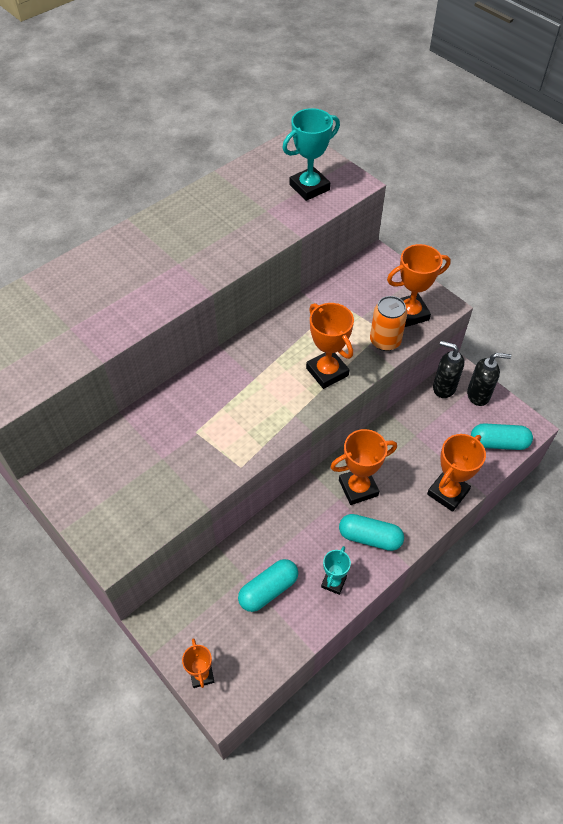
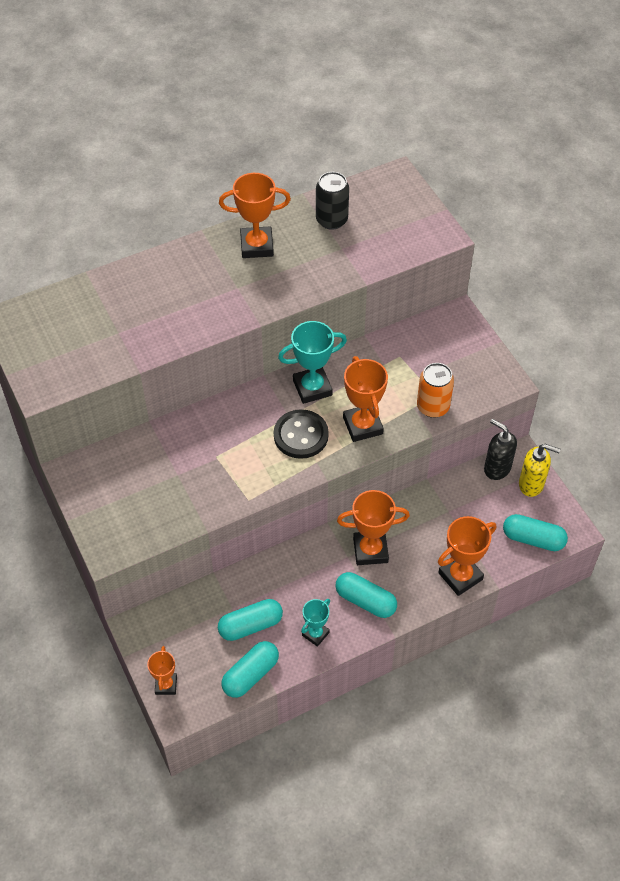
camera: 15 degrees right, 0 degrees up
(249, 188) = (331, 220): none -> black can
(272, 393) = (301, 435): none -> black button
(283, 640) = (250, 674): none -> turquoise capsule
(309, 187) = (393, 231): turquoise trophy -> turquoise trophy (312, 388)
(409, 313) = (469, 383): orange trophy -> orange trophy (257, 246)
(478, 395) = (531, 484): black soap dispenser -> yellow soap dispenser

